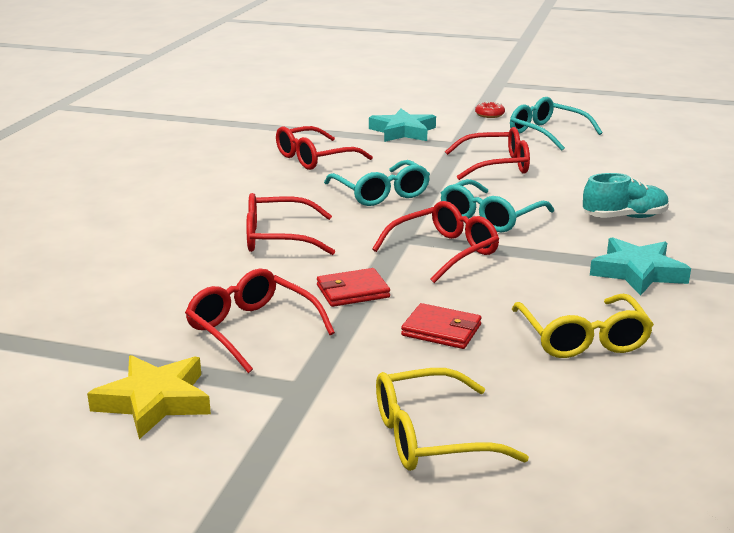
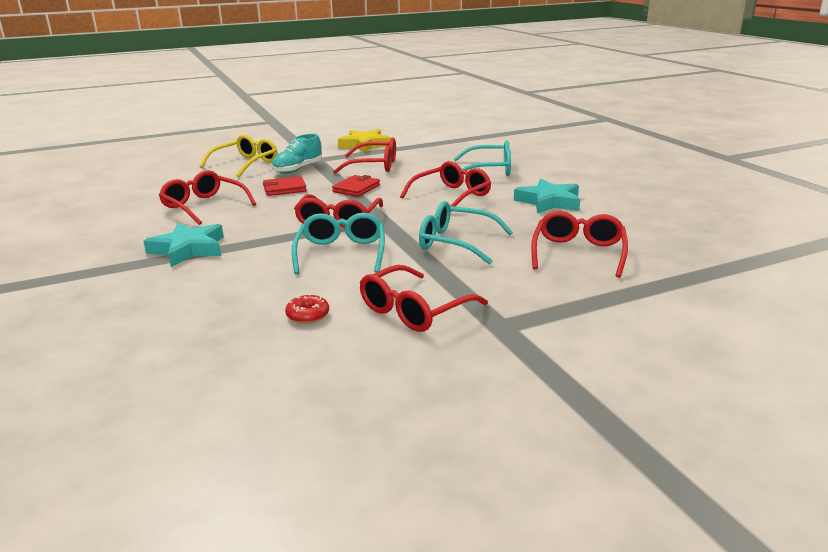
camera: 140 degrees right, 0 degrees up
(403, 131) = (593, 321): turquoise star -> turquoise star (549, 202)
(489, 115) = (575, 414): red donut -> red donut (308, 315)
(547, 133) = (436, 402): turquoise glasses -> turquoise glasses (489, 170)
(582, 338) = (204, 206): yellow glasses -> red glasses
(624, 217) = (225, 293): turquoise shoe -> turquoise shoe (298, 169)

